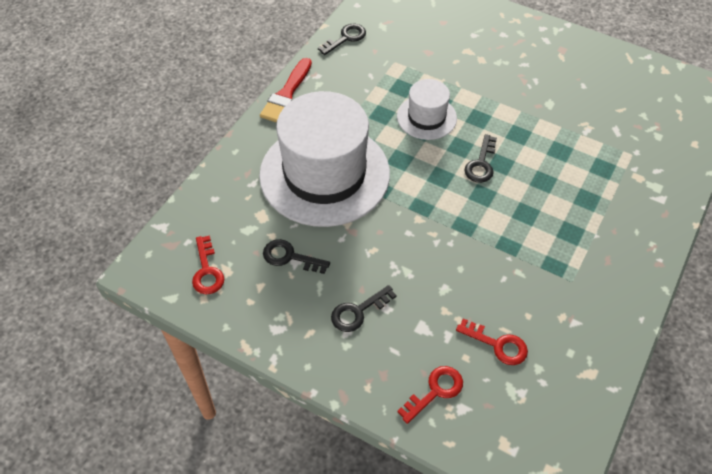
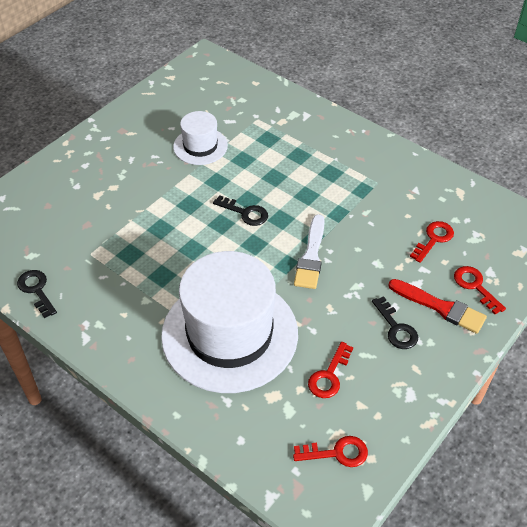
camera: 80 degrees left, 5 degrees down
(286, 94) = (104, 355): red brush -> red brush (440, 307)
(290, 257) = (329, 375): black key -> red key
(426, 117) = (176, 241): white hat -> white hat (200, 146)
(438, 227) = (311, 256): none -> white brush

